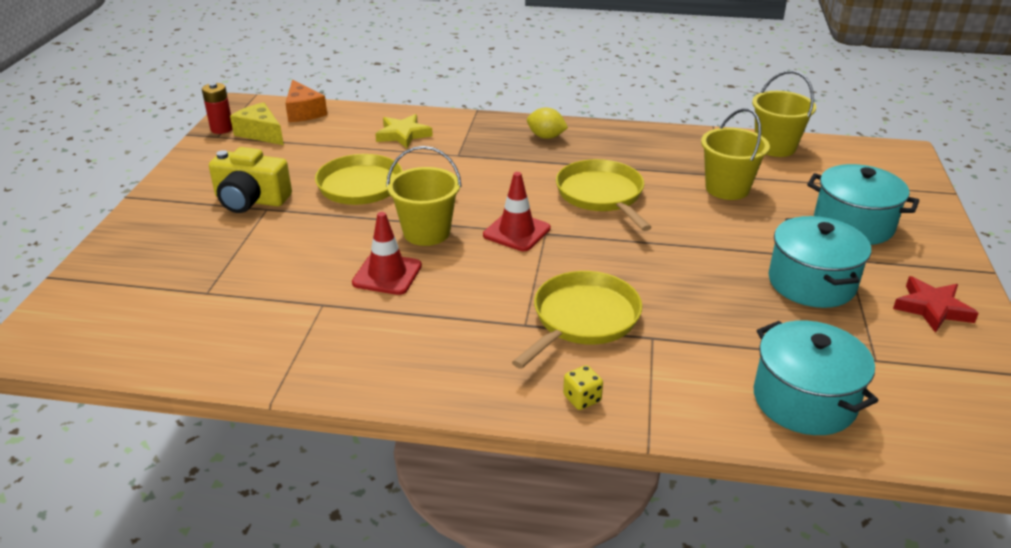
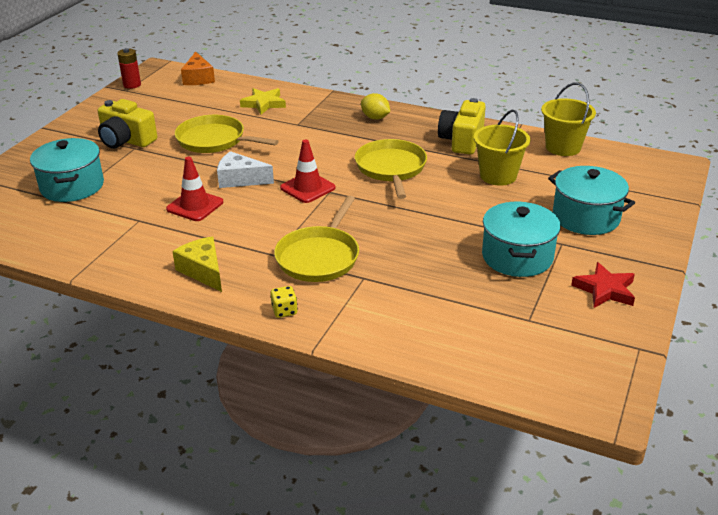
camera: 15 degrees right, 0 degrees up
(260, 133) = (158, 91): yellow cheese -> yellow cheese (203, 271)
(426, 232) = (240, 179): yellow bucket -> white cheese
(583, 319) = (319, 257): yellow pan -> yellow pan turned 150 degrees clockwise
(661, 152) = (462, 140): none -> yellow camera
(804, 400) = (450, 338): turquoise pot -> turquoise pot (72, 186)

